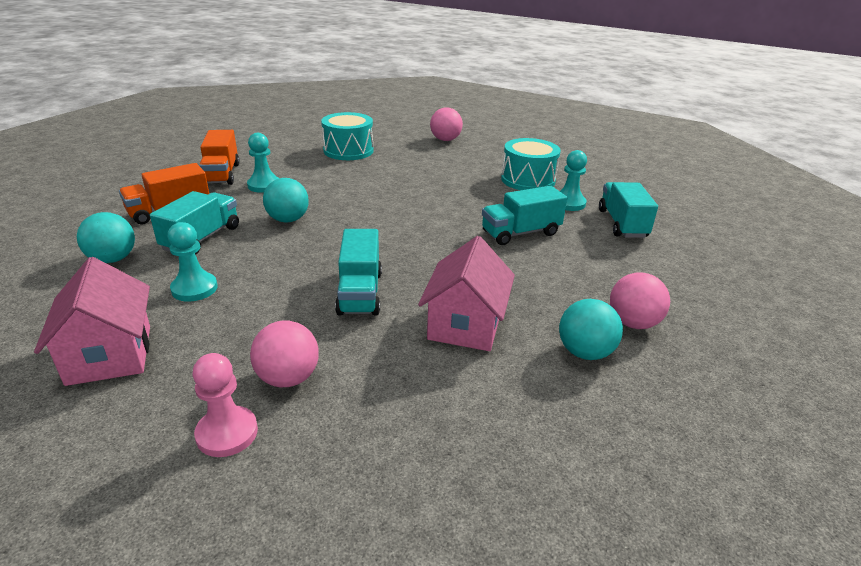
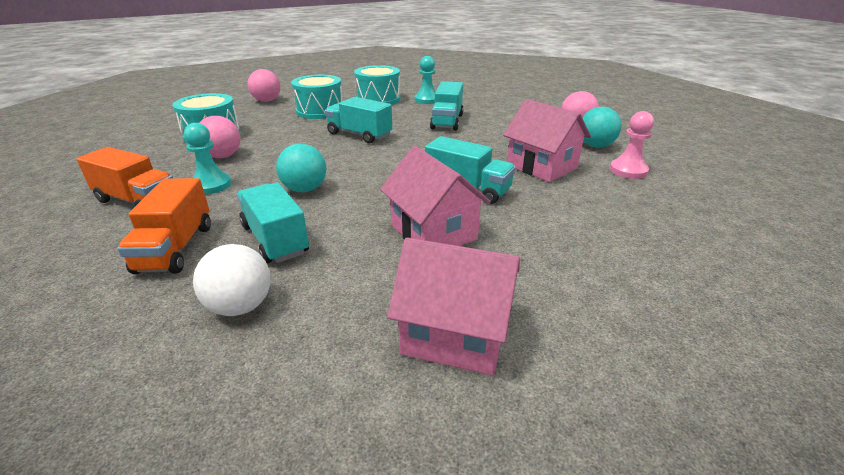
camera: 55 degrees left, 0 degrees up
(113, 259) = (240, 306): turquoise ball -> white ball
(194, 288) = (376, 261): turquoise pawn -> none
(227, 433) = (619, 284): pink pawn -> pink pawn (628, 170)
(258, 299) = (433, 232): none -> pink house
(288, 378) = (561, 243): pink ball -> pink ball (223, 156)
(455, 167) = (320, 111): none -> turquoise drum
(622, 224) = (470, 97): turquoise truck -> turquoise truck (359, 135)

